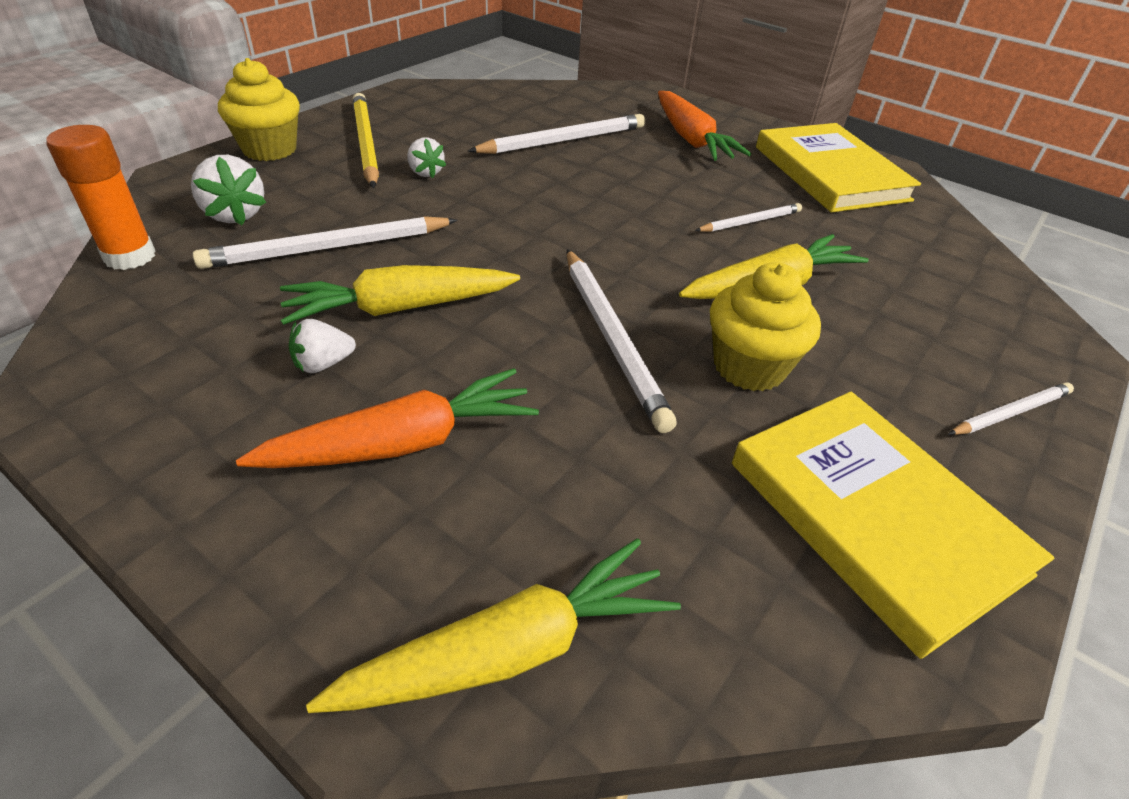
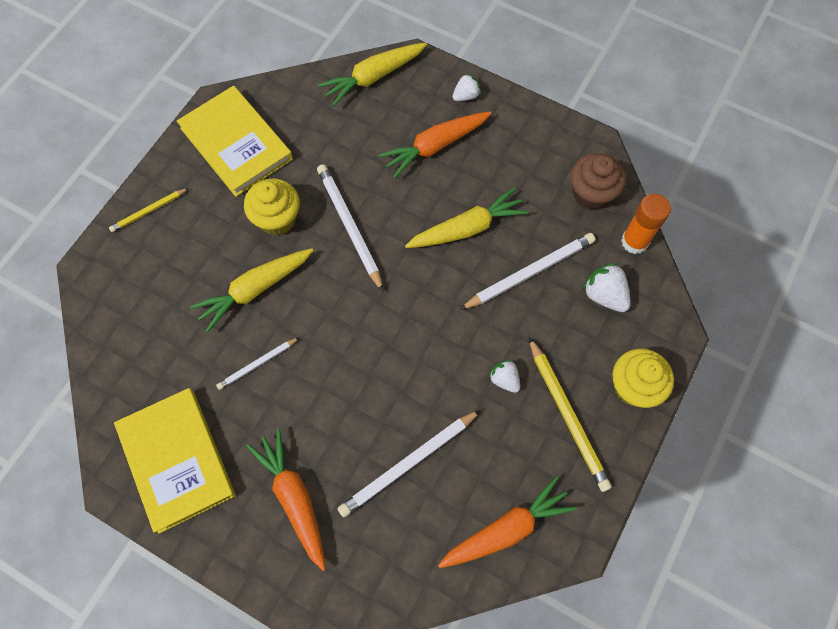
camera: 175 degrees right, 25 degrees up
(140, 321) = (591, 194): none -> brown cupcake
(323, 364) = (488, 183): white strawberry -> white strawberry (466, 96)
(473, 102) = (507, 529): none -> orange carrot
(1010, 413) = (149, 211): white pencil -> yellow pencil

